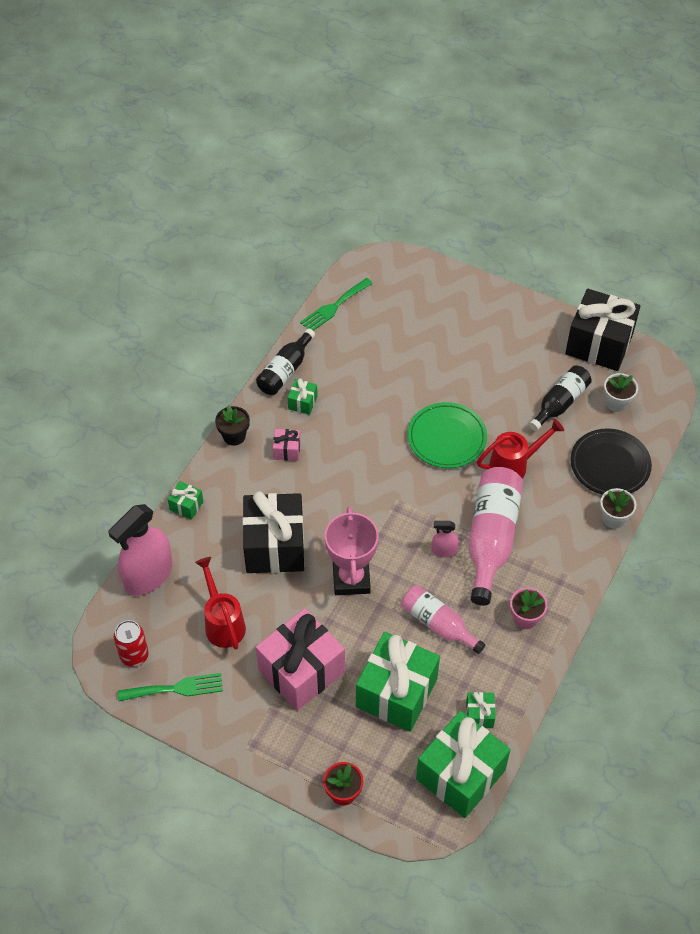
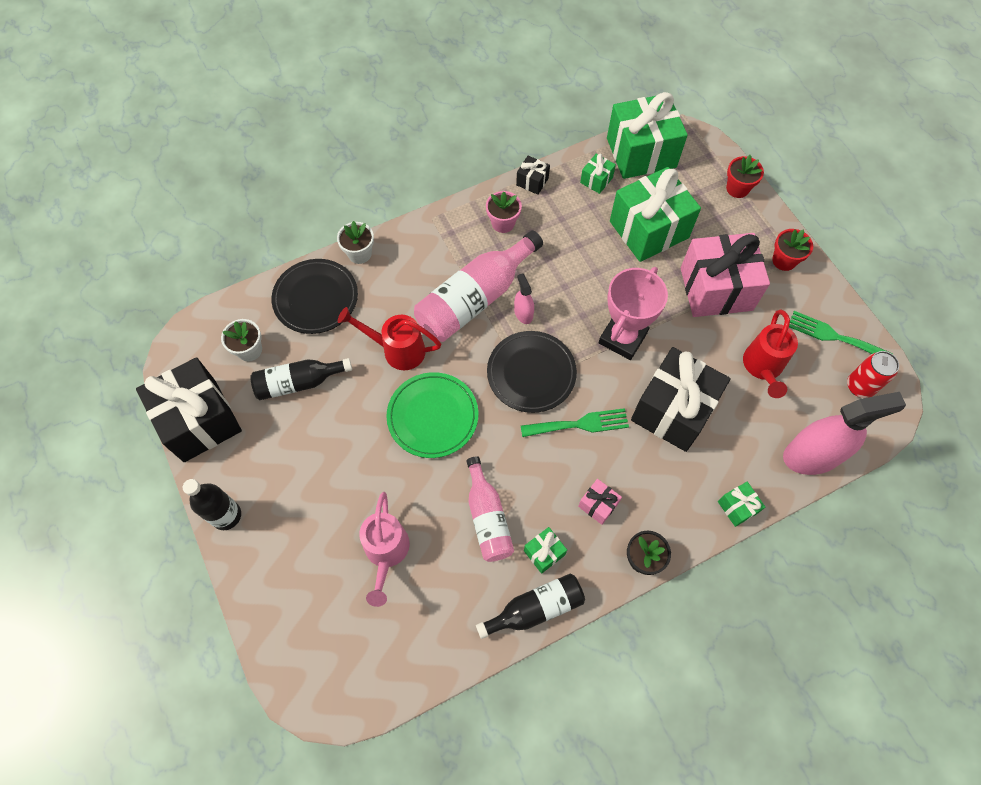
camera: 145 degrees left, 10 degrees up
(257, 738) = (784, 260): none -> red flower pot
(334, 307) = (419, 664): green fork -> green fork (579, 424)
(401, 509) = (531, 373): none -> black plate
(404, 346) = (386, 553): none -> pink watering can
(438, 624) = (576, 259): pink bottle -> pink bottle (487, 517)
(444, 550) = (523, 313): pink spray bottle -> pink spray bottle turned 150 degrees counterclockwise
(522, 307) = (226, 515): none -> black bottle
(534, 675) = (532, 181): none -> black gift

